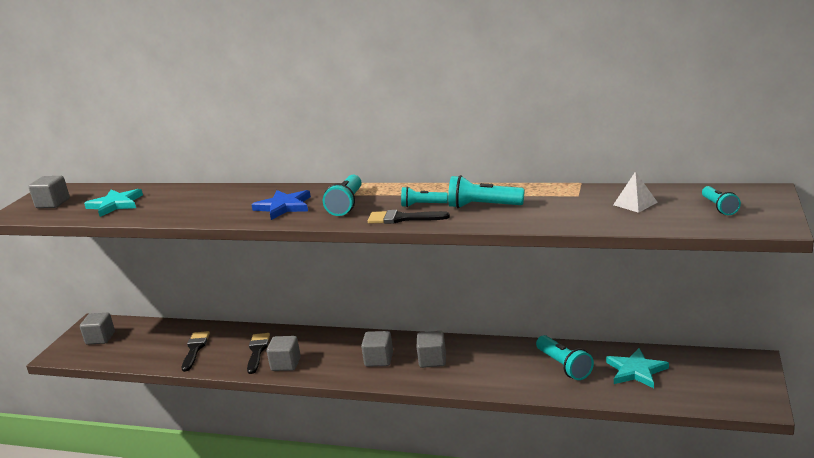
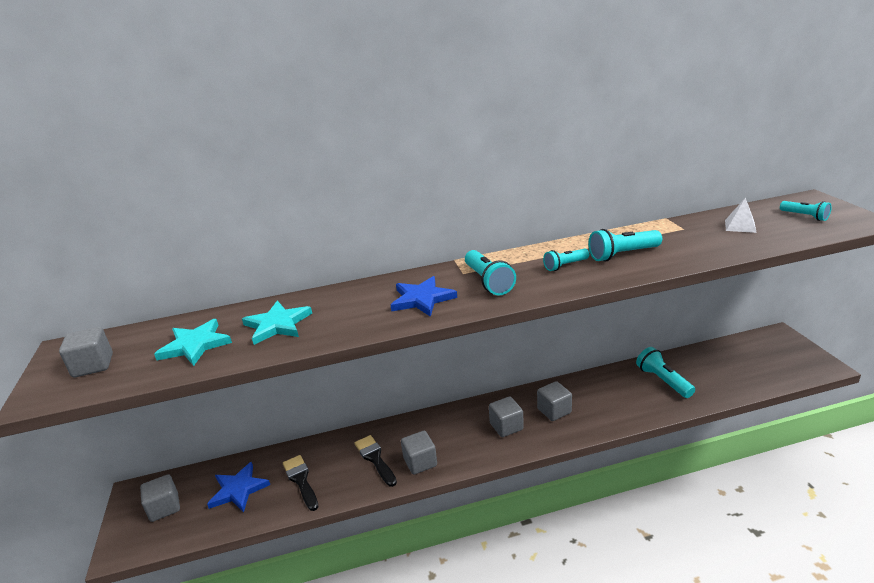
camera: 30 degrees left, 5 degrees up
(151, 342) = (238, 489): none -> blue star
(402, 218) = (568, 282): black brush -> none
(564, 366) = (663, 381): turquoise flashlight -> turquoise flashlight turned 150 degrees counterclockwise
(636, 371) = (717, 367): turquoise star -> turquoise star (277, 325)

